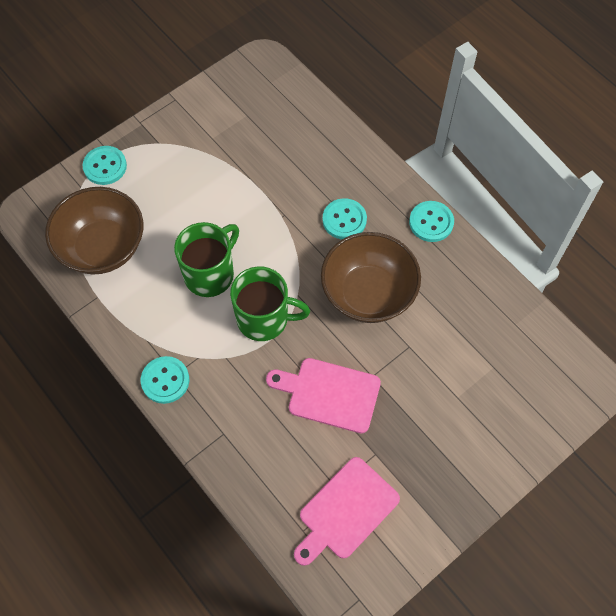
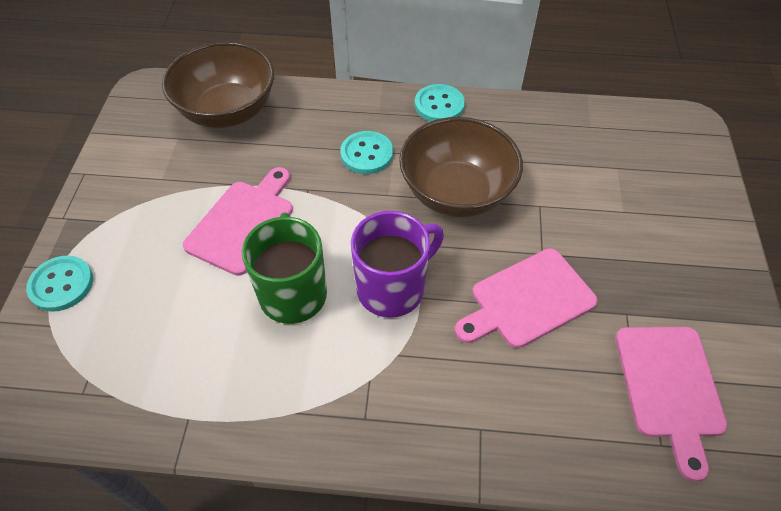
camera: 45 degrees left, 10 degrees down
(102, 247) = (141, 363): brown bowl -> brown bowl (228, 111)
(165, 380) = (361, 434): turquoise button -> none
(227, 207) = (243, 223): none -> pink cutting board
(264, 319) = (392, 288): green mug -> purple mug

